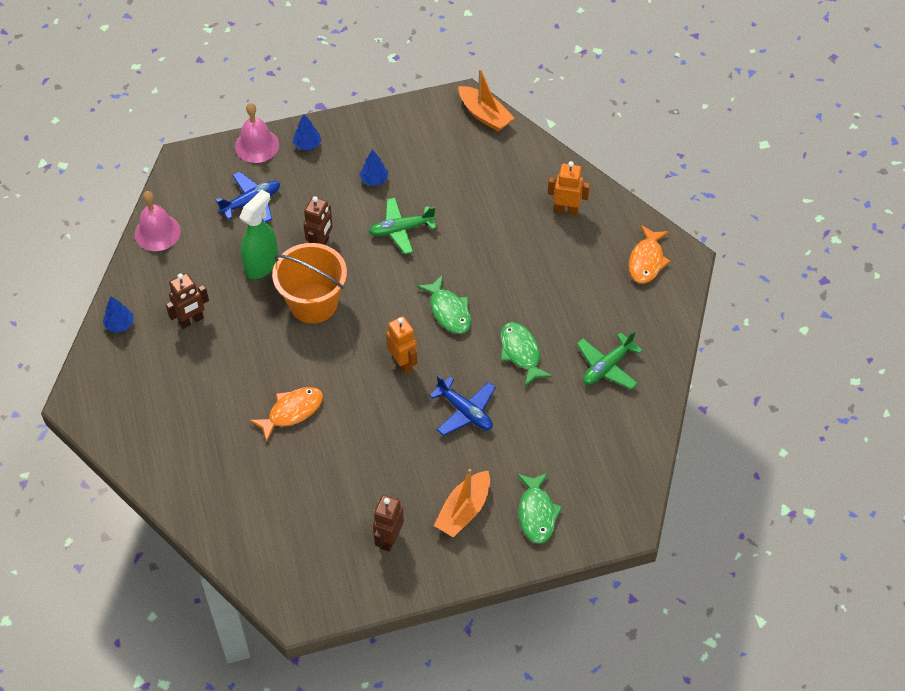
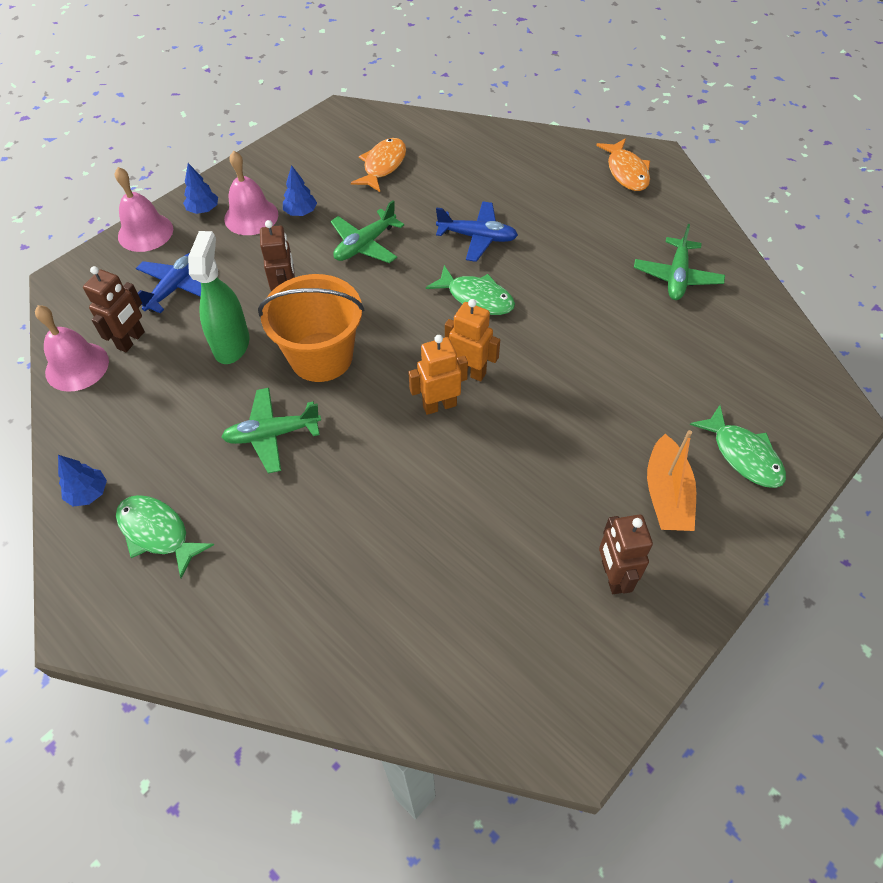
camera: 30 degrees left, 0 degrees up
(191, 321) = (183, 444): brown robot -> brown robot (131, 340)
(248, 342) = (272, 434): none -> green plane
(292, 412) = (382, 487): orange fish -> orange fish (383, 166)
(337, 166) = (251, 216): none -> pink bell
(465, 411) = (576, 388): blue plane -> blue plane (477, 237)
(484, 115) = (370, 117): orange boat -> none
(521, 352) = (583, 303): green fish -> green fish (157, 533)
(566, 210) = (515, 162): orange robot -> orange robot (439, 405)

